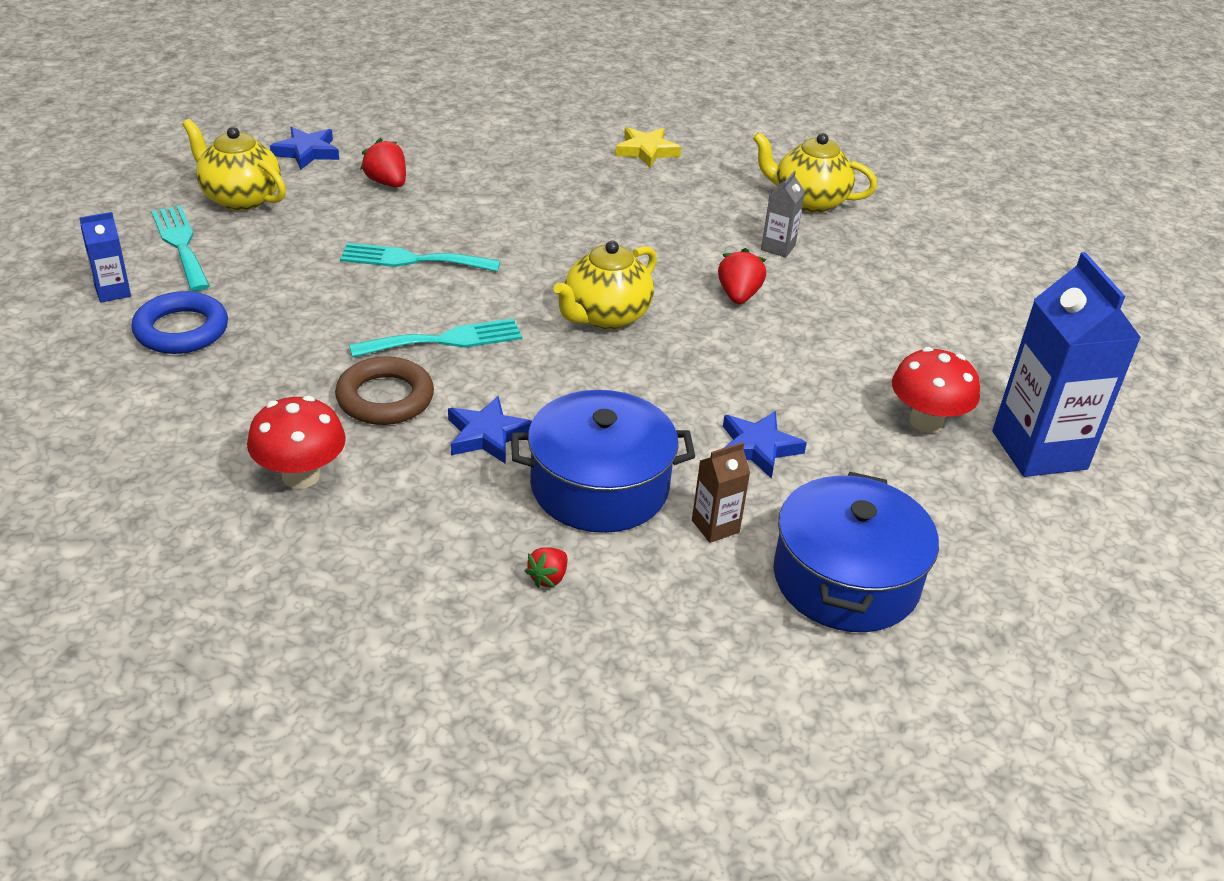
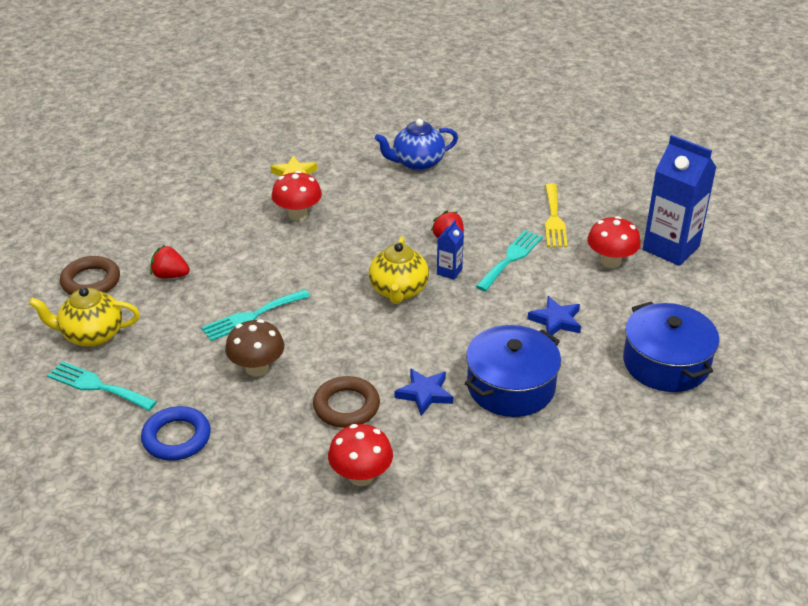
camera: 35 degrees left, 0 degrees up
(113, 292) = (98, 440): blue carton -> blue carton (449, 271)
(307, 152) = (91, 281): blue star -> brown ring
(348, 310) = (257, 368): none -> brown mushroom
(444, 340) = (334, 354): turquoise fork -> turquoise fork (510, 258)
(548, 578) = (545, 448): red strawberry -> none
(597, 189) = (298, 214): none -> red mushroom
(715, 526) = (585, 373): brown carton -> none
(778, 247) = (435, 200): grey carton -> none
(808, 201) = (417, 163): yellow teapot -> blue teapot
(910, 337) = (554, 219): none -> yellow fork

